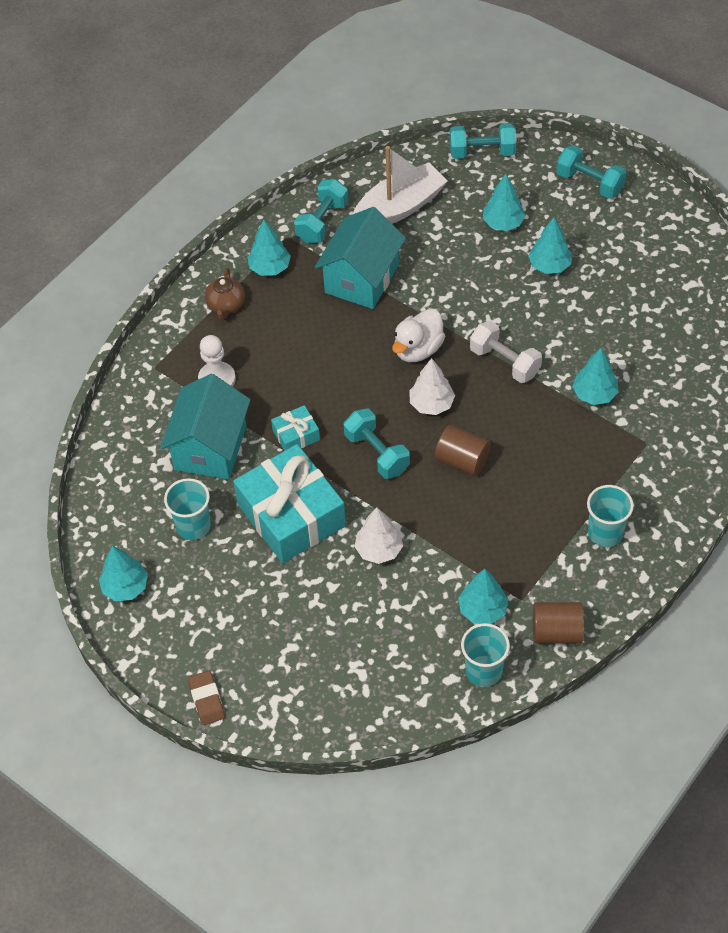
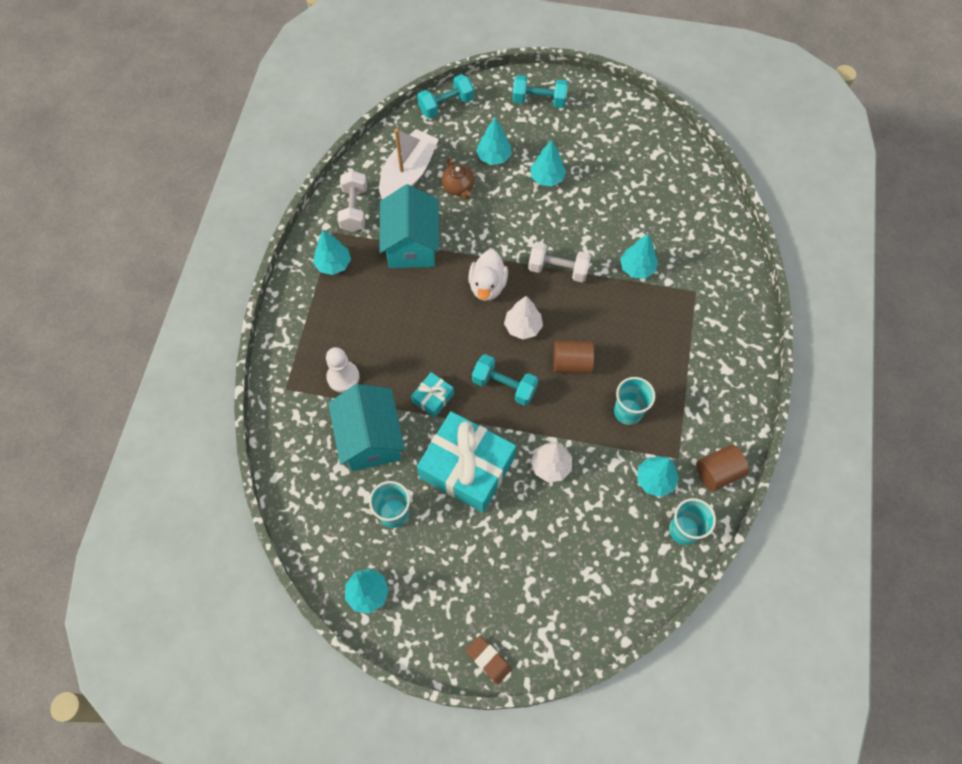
camera: 30 degrees left, 10 degrees up
(226, 305) = (315, 310): brown teapot -> brown teapot (458, 187)
(322, 222) = (354, 209): turquoise dumbbell -> white dumbbell
(605, 533) = (707, 376): turquoise cup -> turquoise cup (628, 411)

